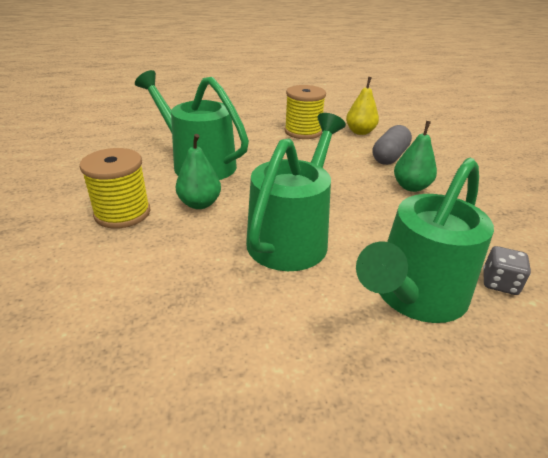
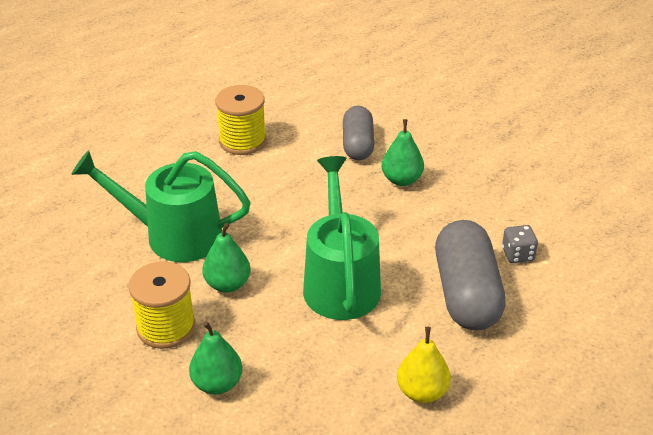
camera: 30 degrees left, 5 degrees up
(105, 269) = (217, 383): none -> green pear
(360, 132) = (303, 117): yellow pear -> yellow pear (422, 392)
(414, 296) = (466, 293): green watering can -> grey capsule

